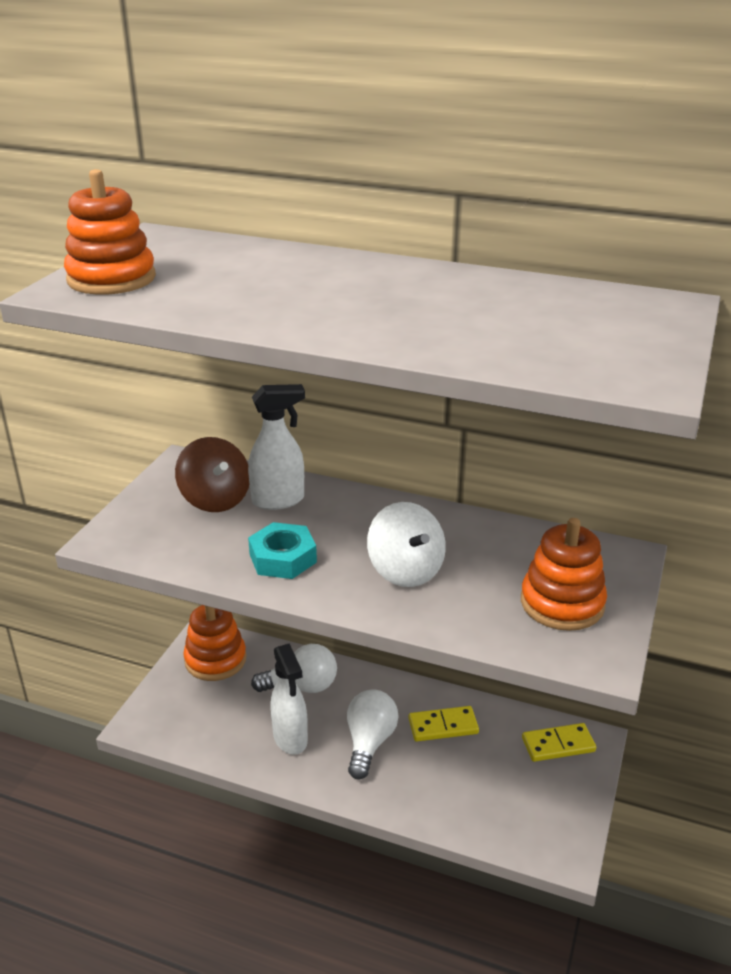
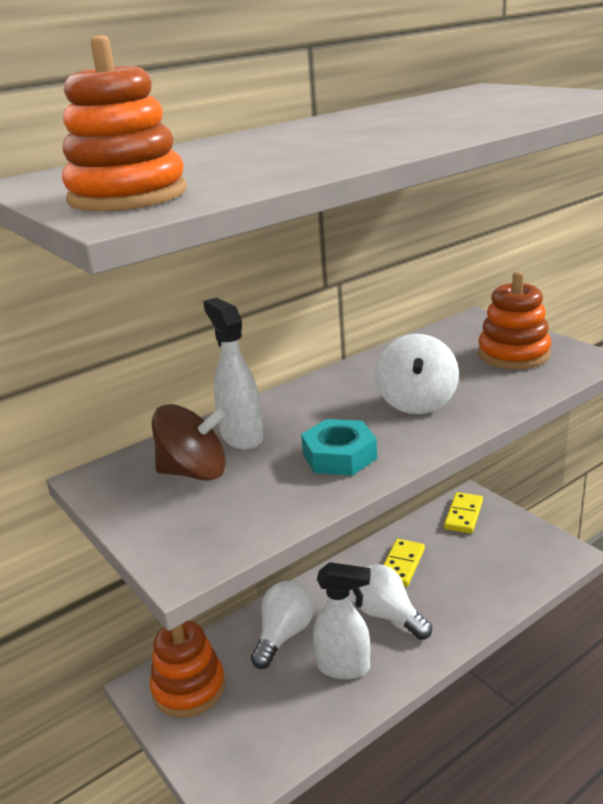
camera: 55 degrees left, 5 degrees down
(279, 500) = (241, 437): white spray bottle -> white spray bottle turned 45 degrees counterclockwise
(405, 570) = (417, 402): white spinning top -> white spinning top turned 90 degrees clockwise

